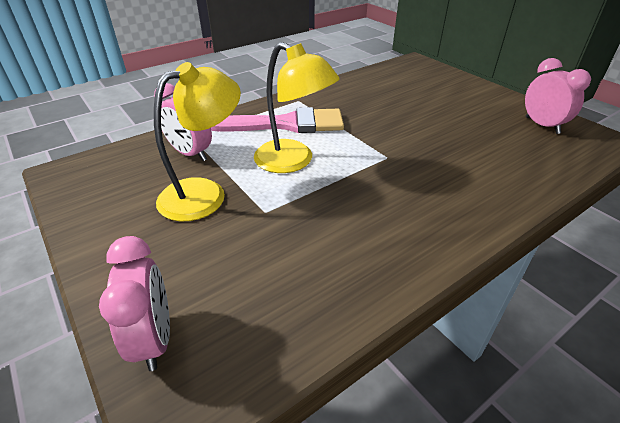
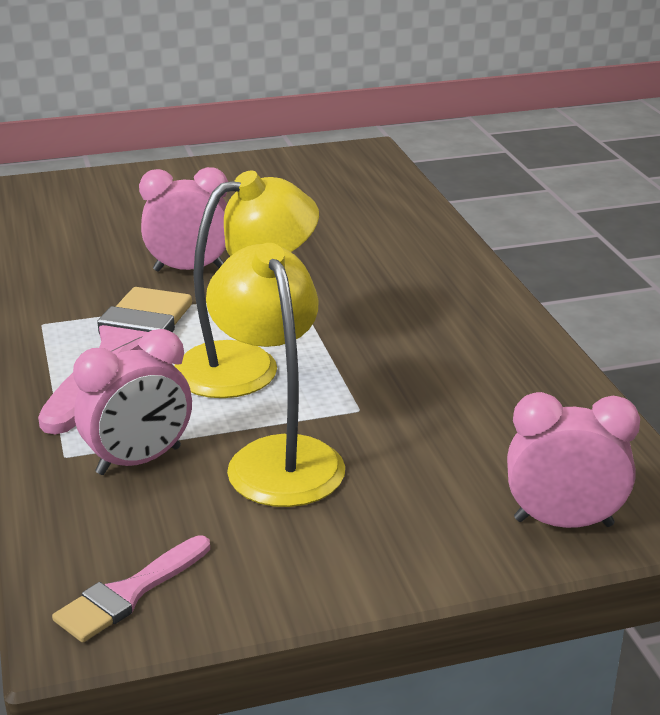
camera: 70 degrees left, 10 degrees down
(84, 178) = (129, 593): none -> pink brush
(542, 125) = (303, 172): pink clock -> pink clock (189, 269)

